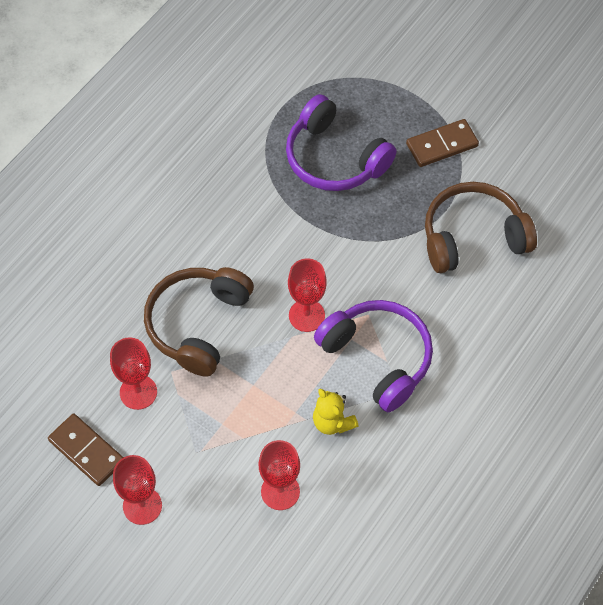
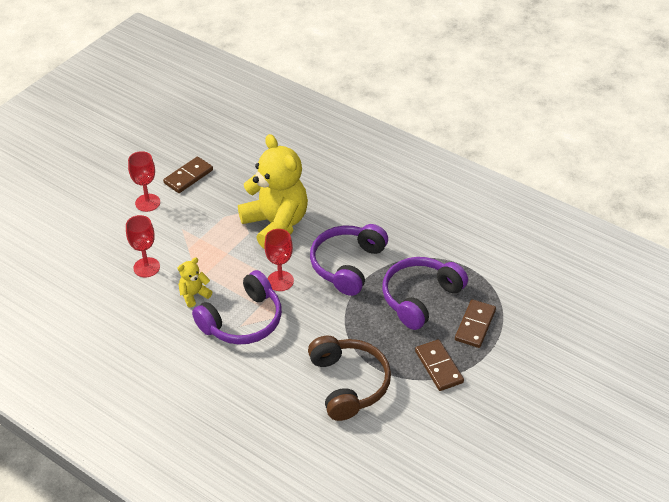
camera: 90 degrees right, 15 degrees down
(138, 392) = (227, 198): red goblet -> none
(198, 324) = (276, 224): brown headphones -> yellow teddy bear
(278, 236) = (347, 265): none -> purple headphones
(377, 106) = (475, 325): none -> brown domino

